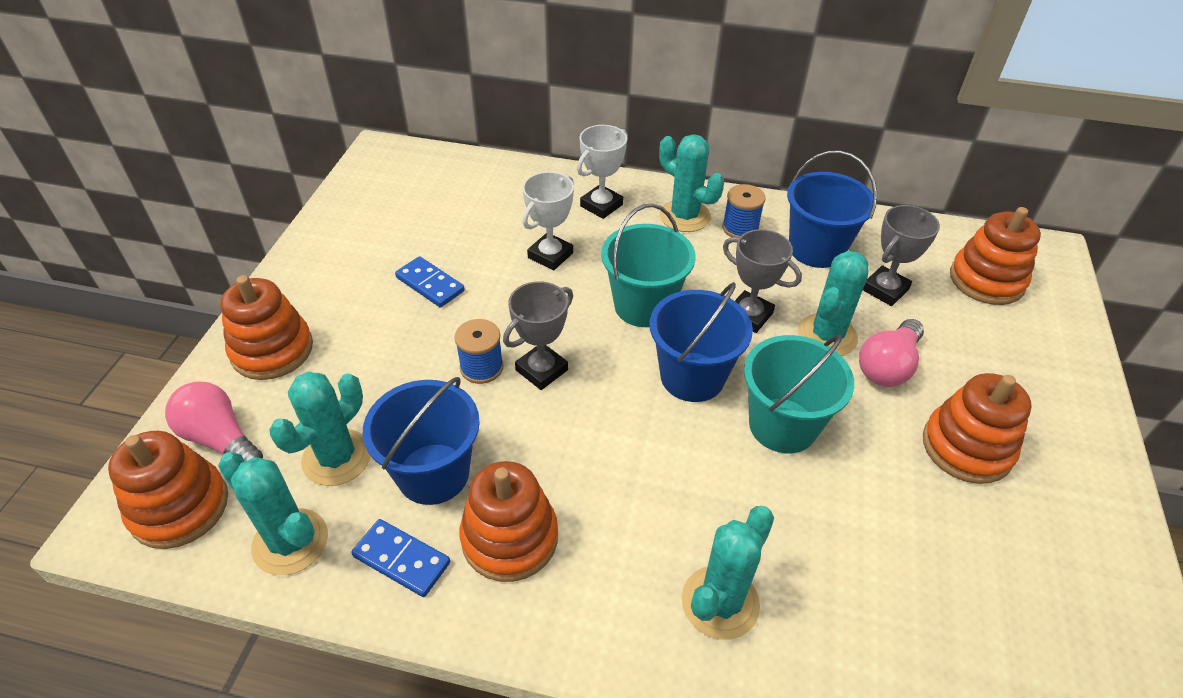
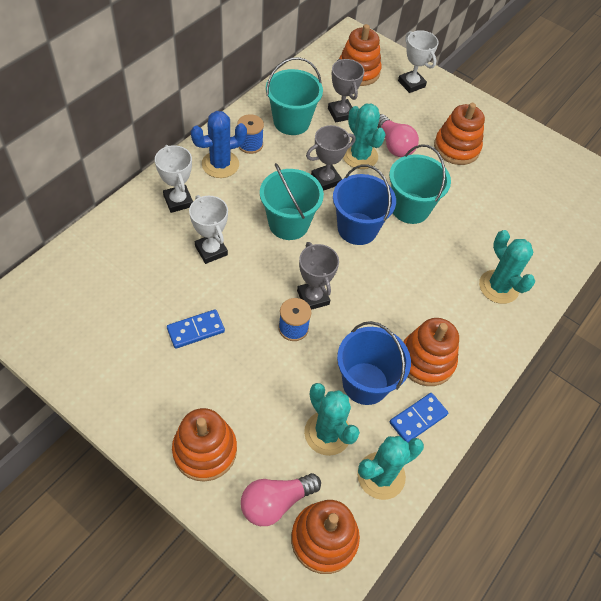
camera: 70 degrees left, 10 degrees up
(684, 216) = (220, 164): turquoise cactus -> blue cactus
(816, 249) = (291, 122): blue bucket -> turquoise bucket
(1037, 346) = (411, 84): none -> white trophy

